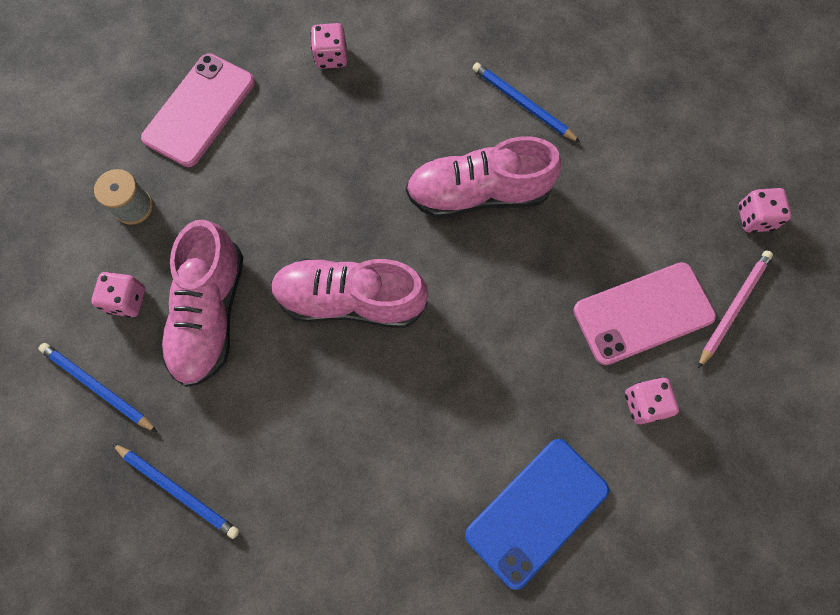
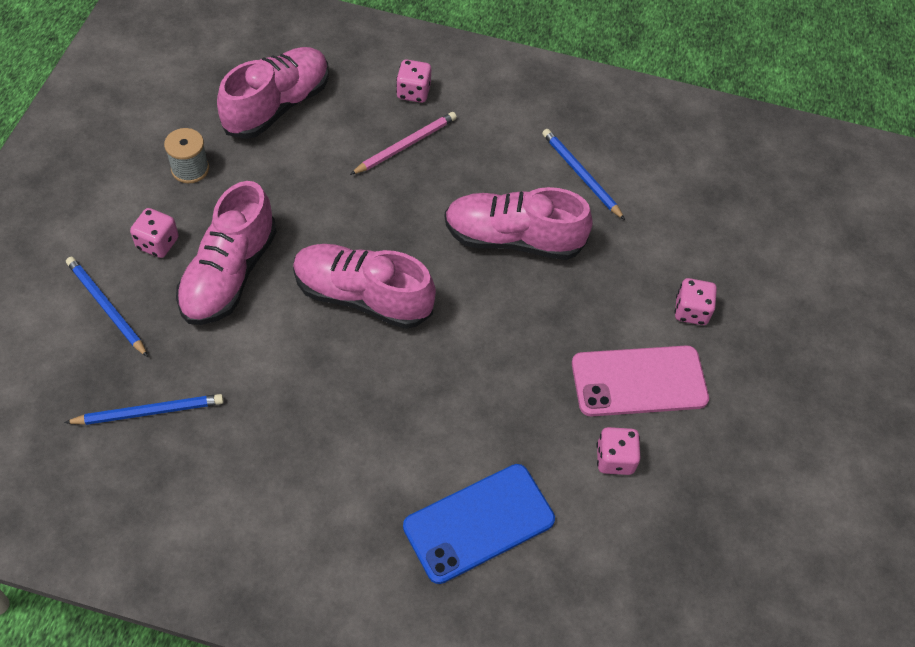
camera: 10 degrees right, 15 degrees down
(178, 490) = (149, 411): blue pencil -> blue pencil turned 60 degrees counterclockwise
(199, 110) = (277, 106): pink phone -> pink shoe
(733, 307) = (729, 399): pink pencil -> pink pencil (405, 145)
(754, 218) = (776, 328): pink dice -> pink dice (691, 311)

